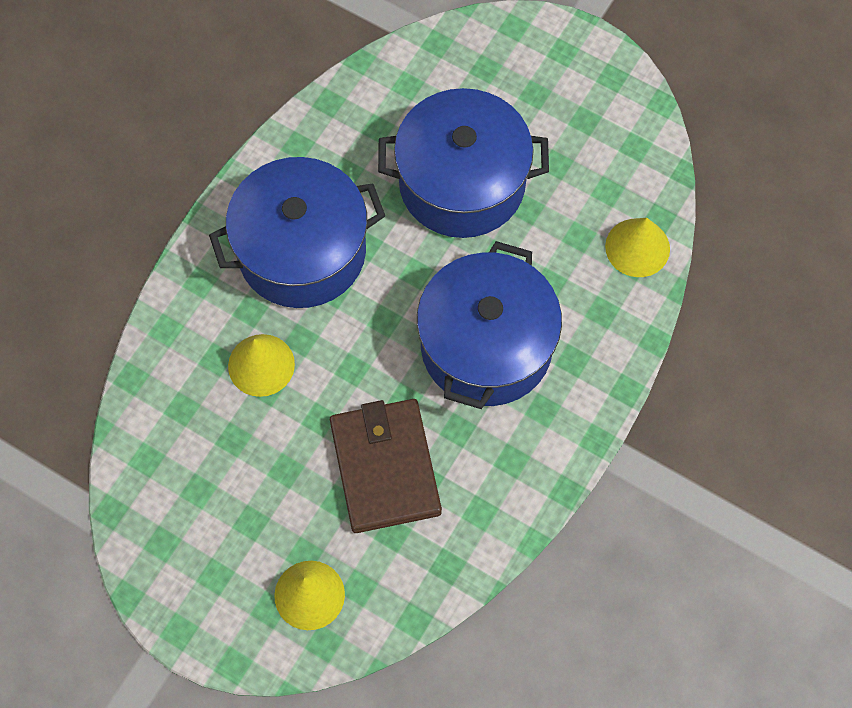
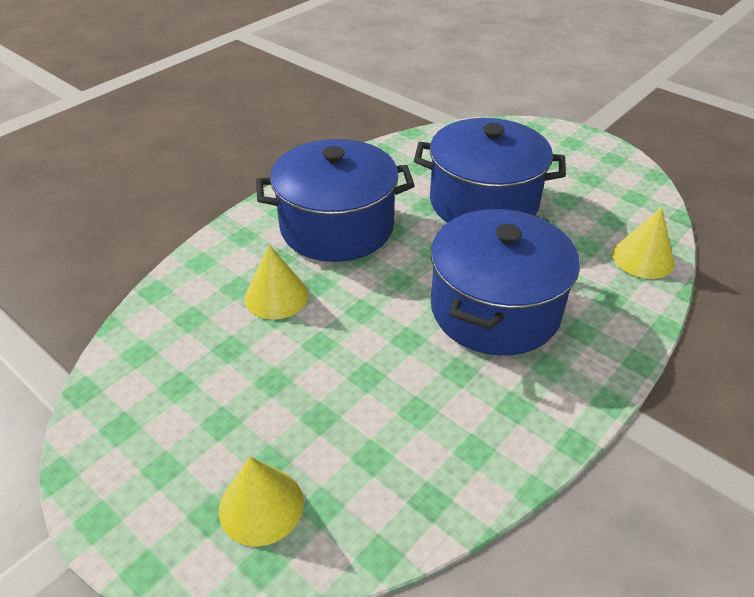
camera: 10 degrees right, 25 degrees down
(385, 467) = (376, 393): brown wallet -> none

